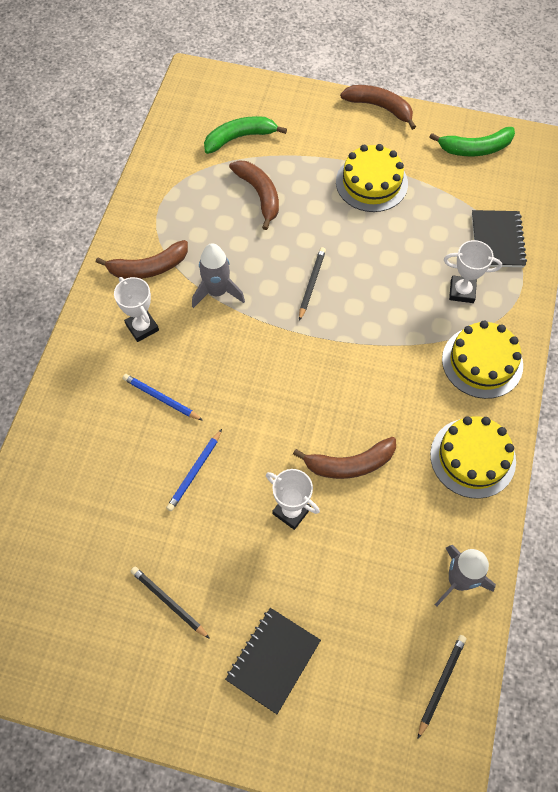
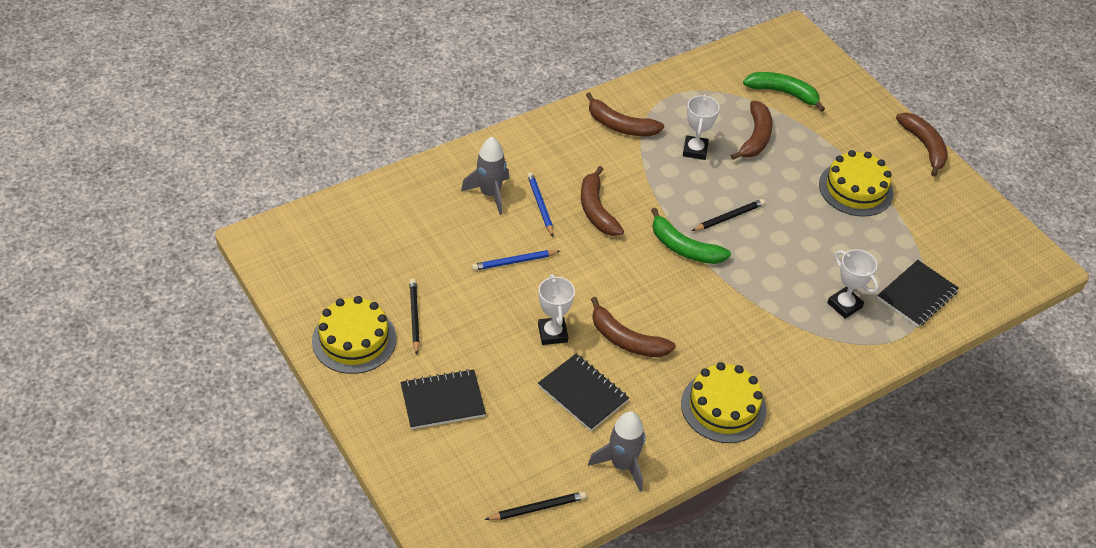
camera: 40 degrees right, 15 degrees down
(142, 327) = (575, 156): white trophy -> white trophy (695, 150)
(209, 364) = (596, 210): none -> brown banana
(217, 292) = (652, 173): grey rocket -> grey rocket (490, 194)
(368, 544) = (583, 393): none -> black notebook
(475, 148) = (975, 225): green banana -> green banana (684, 248)
(482, 362) = (805, 358): yellow cake -> yellow cake (354, 339)

